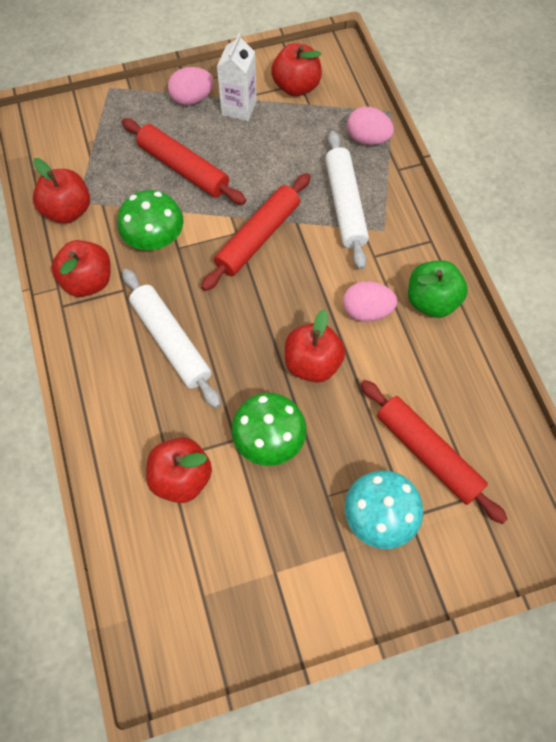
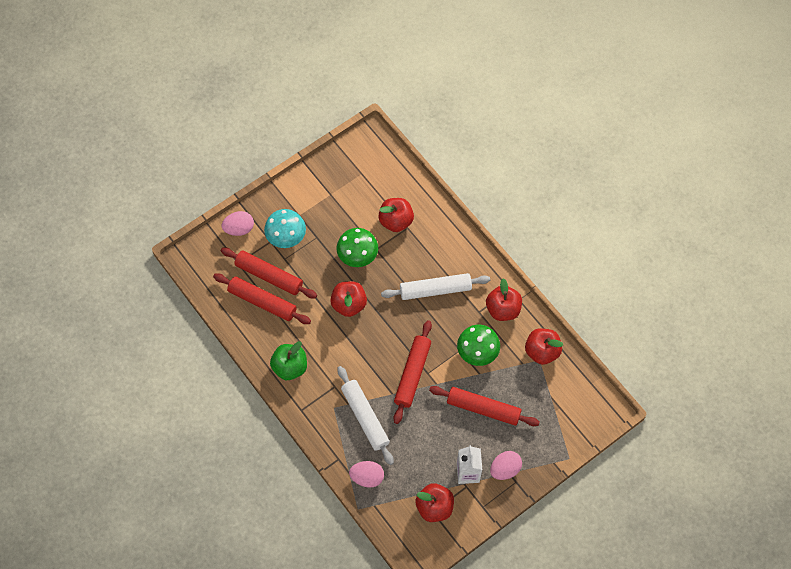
camera: 160 degrees right, 0 degrees up
(171, 341) = (435, 290): white rolling pin -> white rolling pin turned 45 degrees counterclockwise
(366, 311) = (327, 347): pink egg -> pink egg (239, 229)
(449, 413) = (262, 302): none -> red rolling pin

